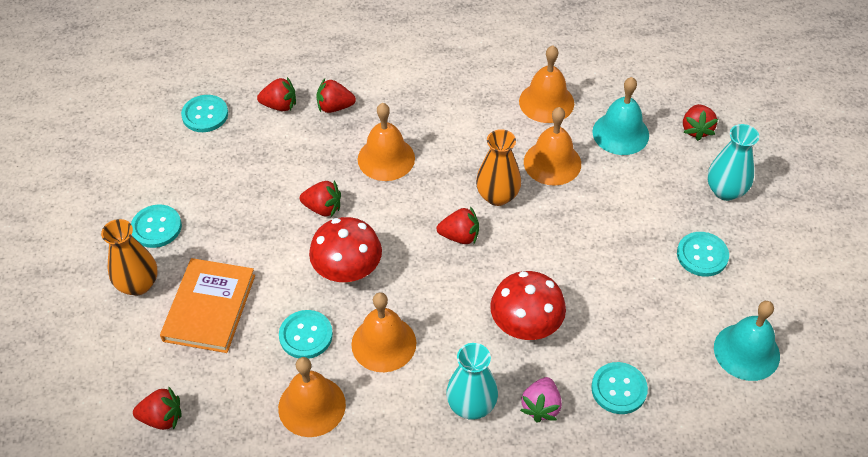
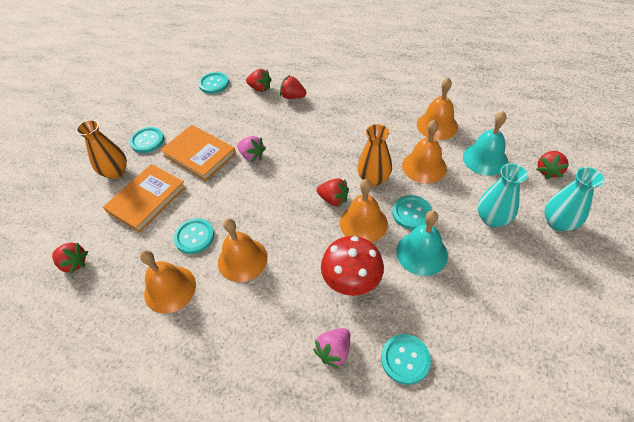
camera: 25 degrees right, 0 degrees up
(246, 226) = (199, 154): none -> orange book
(323, 208) = (252, 156): red strawberry -> pink strawberry
(348, 271) = (245, 201): red mushroom -> none
(386, 158) = (309, 135): orange bell -> orange bell (363, 223)
(471, 405) = (281, 330): turquoise vase -> turquoise vase (492, 218)
(702, 255) = (520, 268): turquoise button -> turquoise button (411, 213)
(746, 351) = (534, 366): turquoise bell -> turquoise bell (421, 253)

